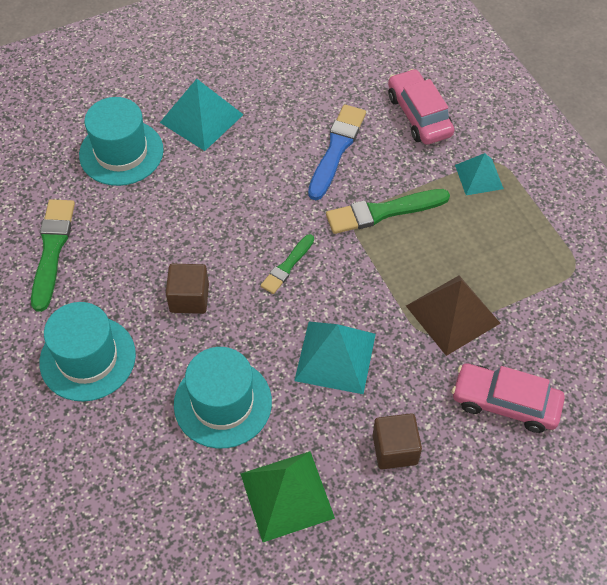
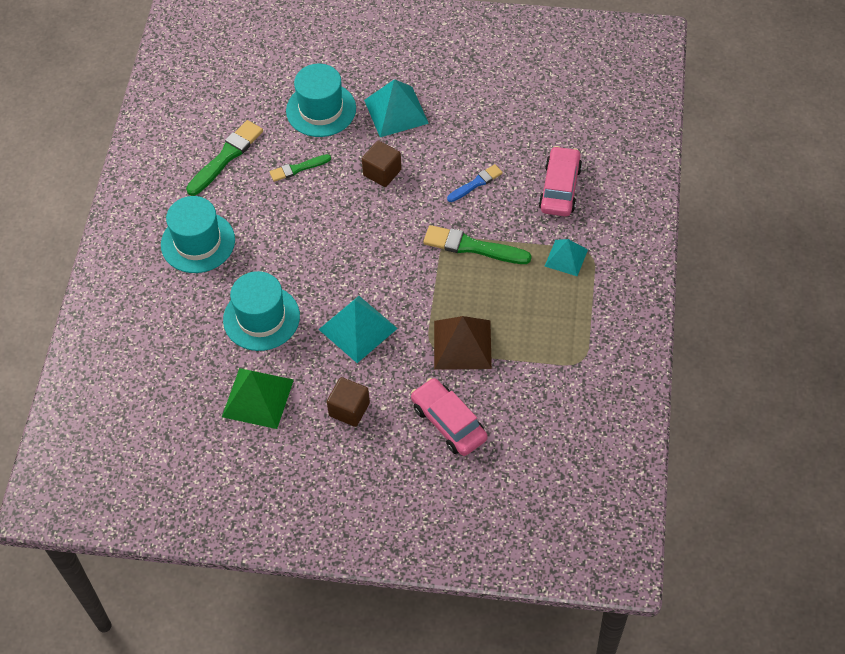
camera: 35 degrees right, 0 degrees up
(189, 298) = (291, 237): brown cube -> brown cube (382, 172)
(287, 266) = (374, 250): green brush -> green brush (298, 168)
(336, 149) = (476, 183): blue brush -> blue brush, size x0.61

